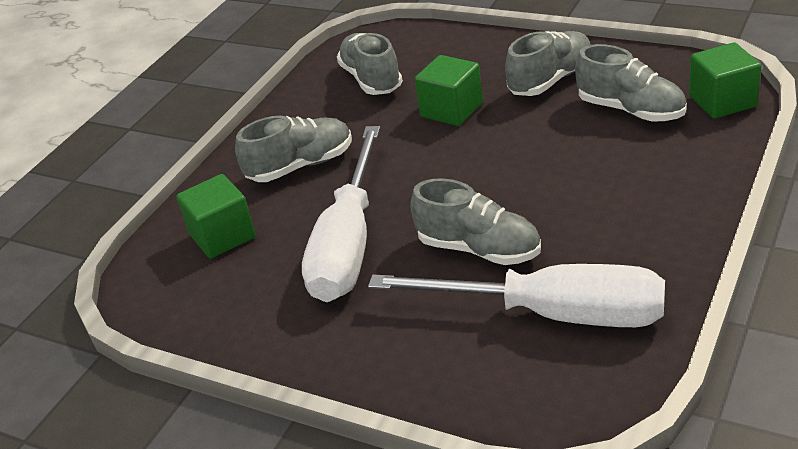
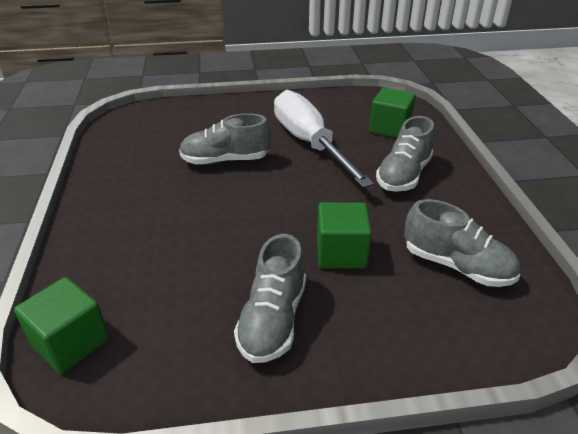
camera: 140 degrees right, 0 degrees up
(552, 314) = (160, 143): white screwdriver -> none
(631, 110) = (167, 302): grey shoe -> none

